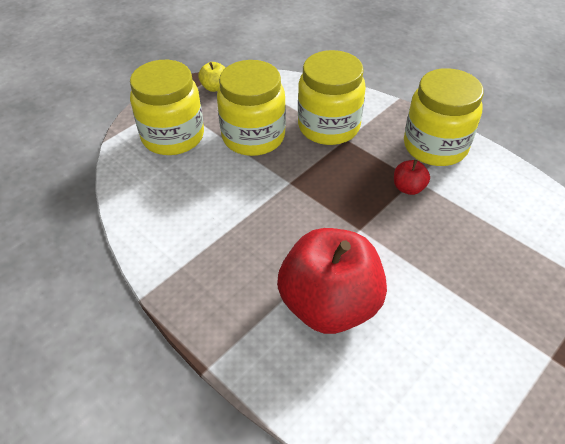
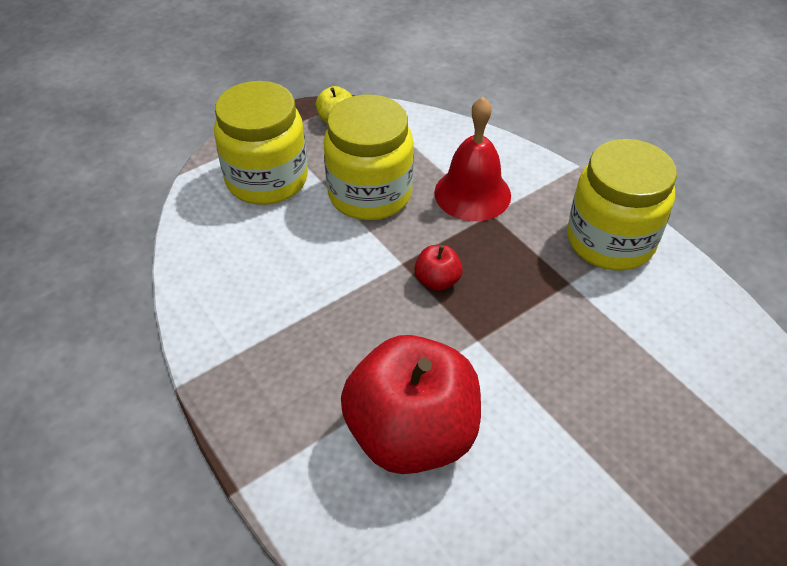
camera: 10 degrees right, 0 degrees up
(328, 127) = (472, 193): yellow jar -> red bell
(408, 188) = (558, 293): red apple -> red apple (437, 281)

